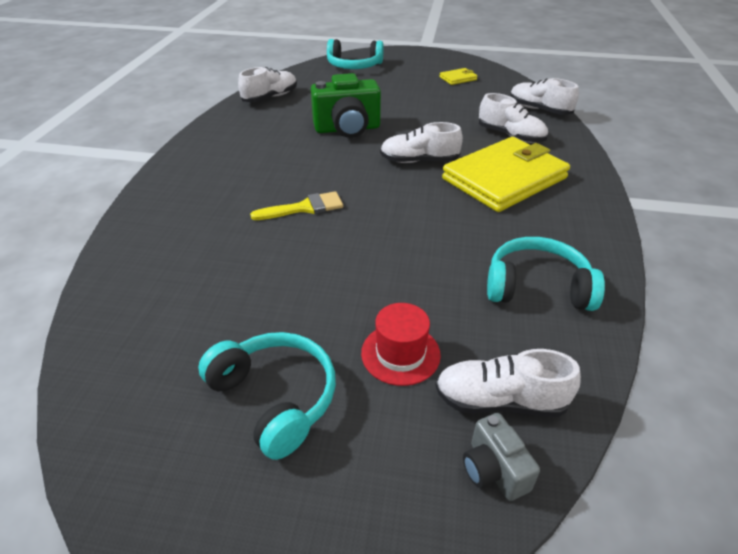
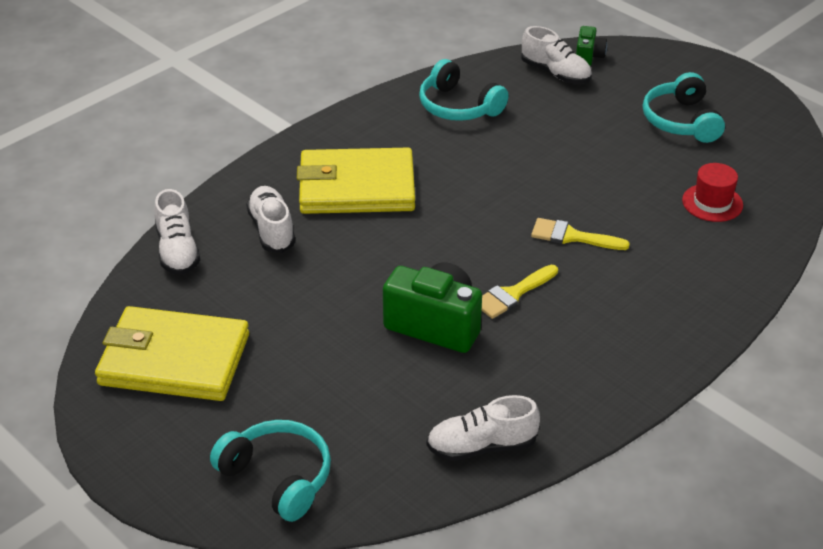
camera: 145 degrees left, 0 degrees up
(315, 158) = (513, 294): none -> yellow brush
(400, 354) = (589, 111): red hat -> red hat (712, 203)
(419, 161) = (409, 241): white shoe -> none
(458, 78) = (174, 359): yellow wallet -> yellow wallet, size x2.45
(493, 470) = (588, 57): grey camera -> green camera

